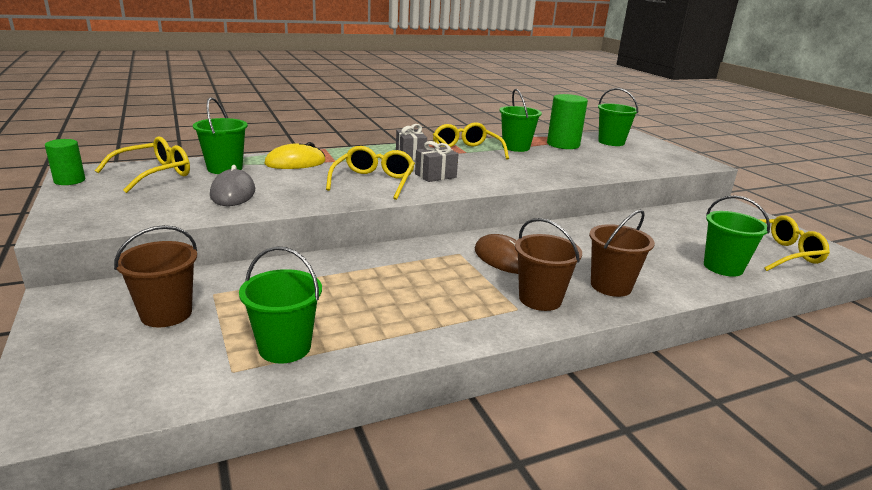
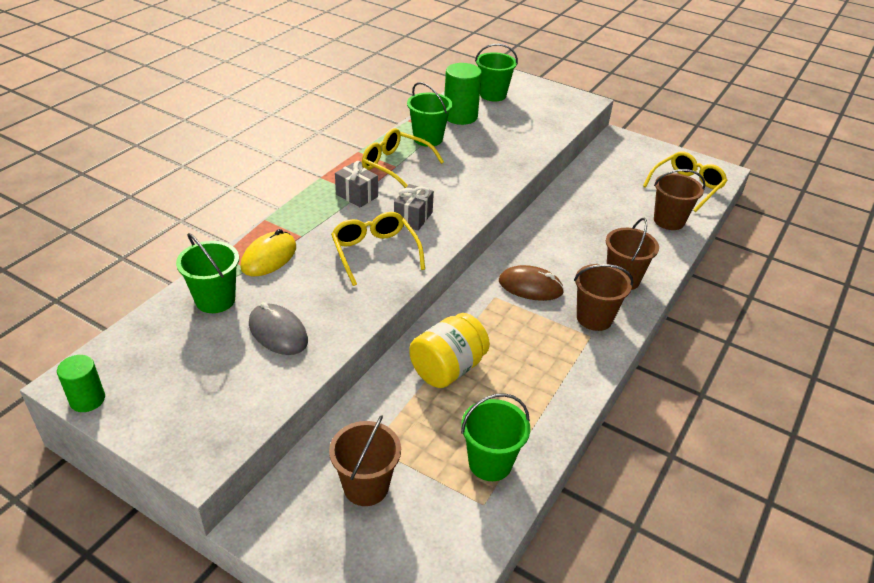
camera: 35 degrees left, 15 degrees up
(154, 174) = (159, 344): yellow glasses -> none
(349, 277) = (448, 369): none -> yellow jar
(723, 267) = (669, 221): green bucket -> brown bucket

